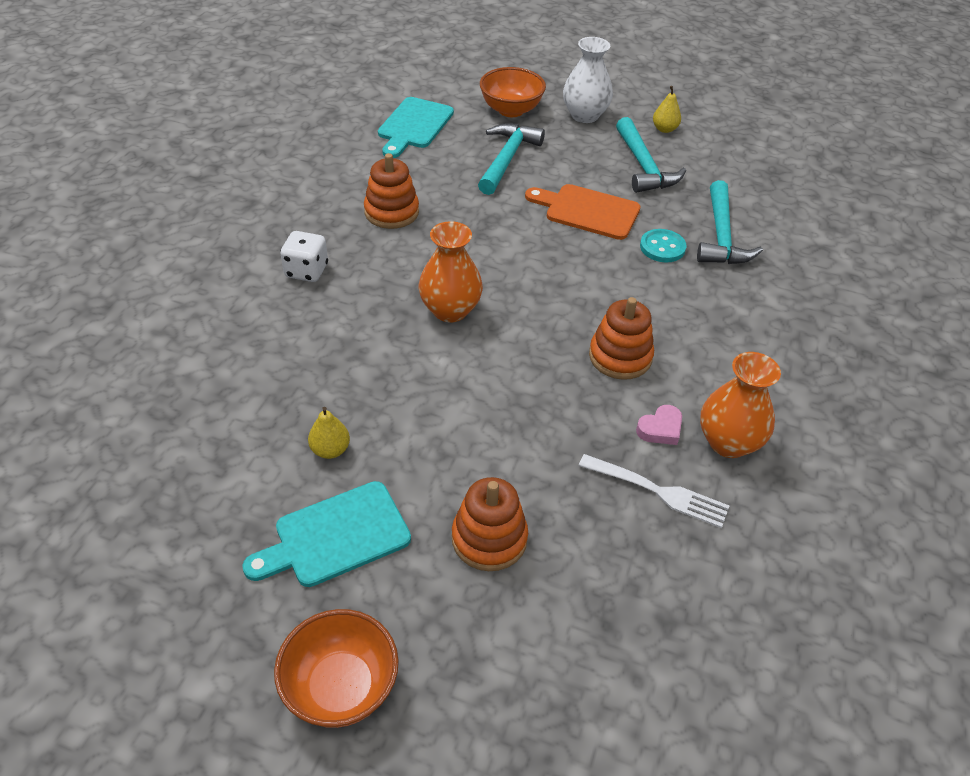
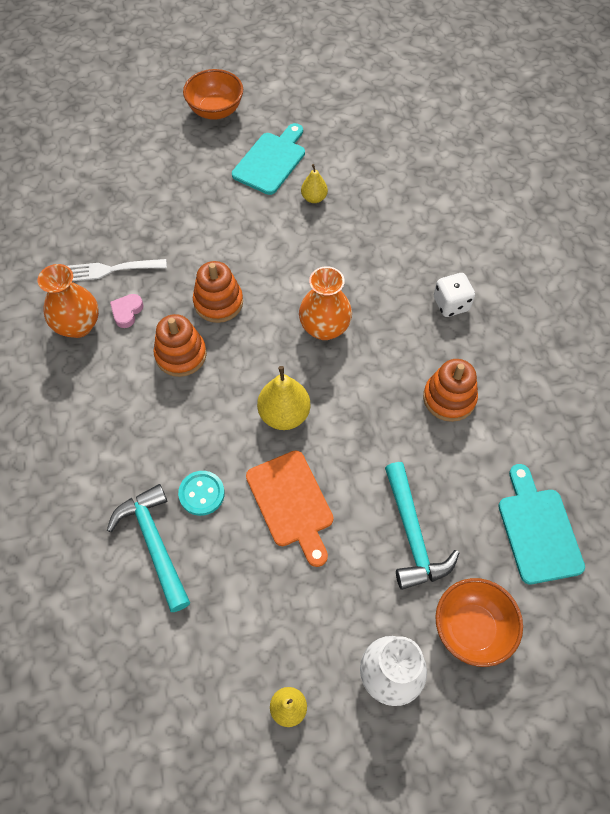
camera: 150 degrees right, 15 degrees up
(489, 539) = (192, 198): orange stacking toy -> orange stacking toy (218, 302)
(548, 265) = (284, 414): none -> yellow pear
(587, 211) = (291, 503): orange cutting board -> orange cutting board turned 75 degrees clockwise
(643, 166) = (276, 614): turquoise hammer -> none

